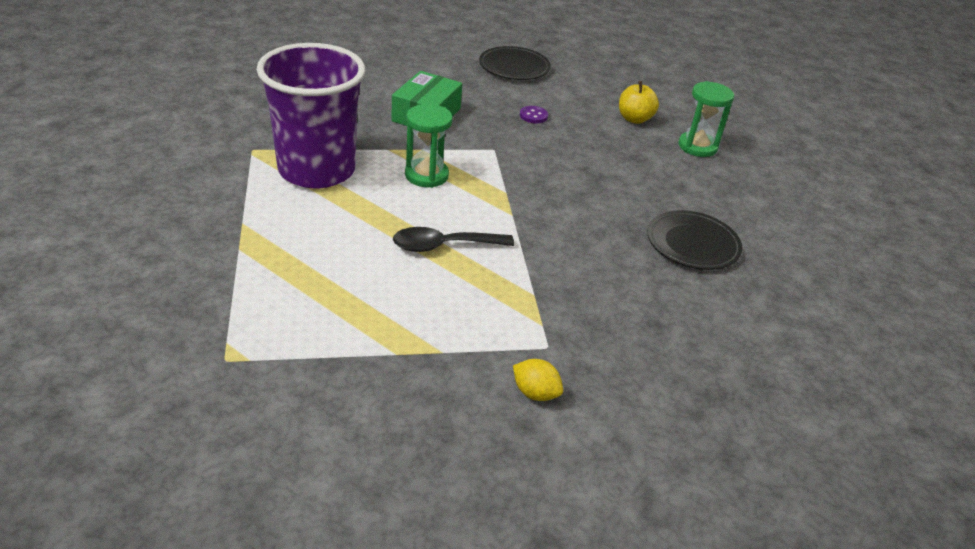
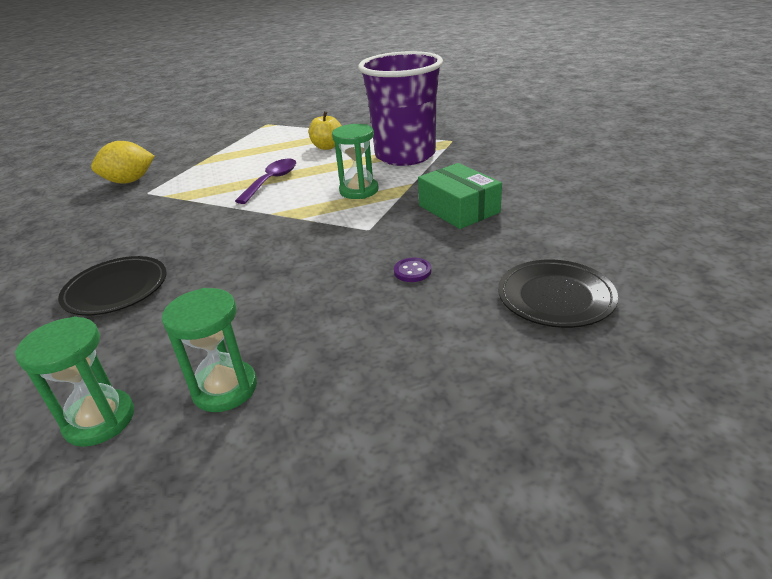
camera: 130 degrees right, 5 degrees down
(444, 246) = (271, 181): black spoon -> purple spoon
(535, 393) = (129, 181): yellow lemon -> yellow lemon, size x1.68
(634, 119) = (341, 357): yellow apple -> yellow apple (327, 147)
(763, 177) = (99, 420): none -> green hourglass

